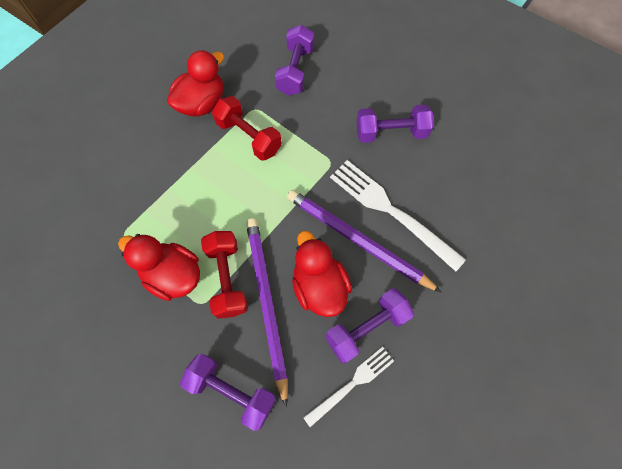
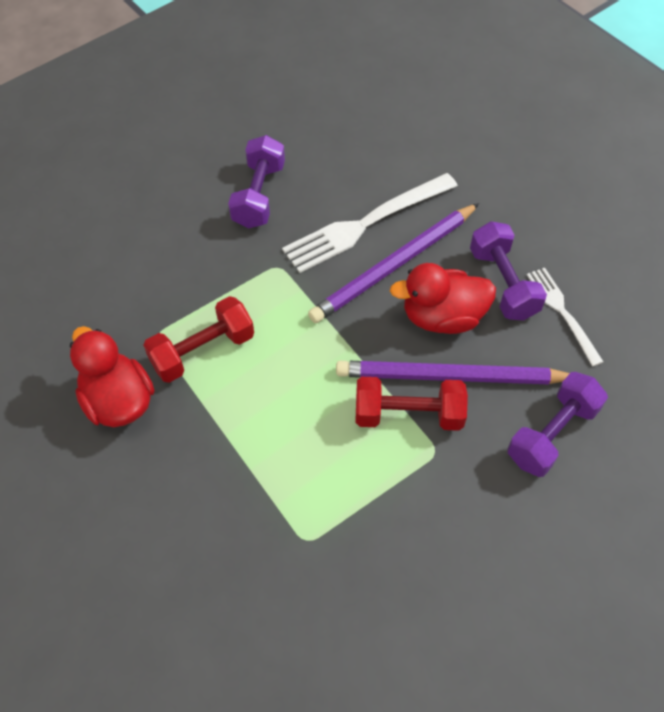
camera: 75 degrees left, 10 degrees down
(173, 275) = (387, 479): red duck -> none
(295, 71) = (114, 273): purple dumbbell -> none

